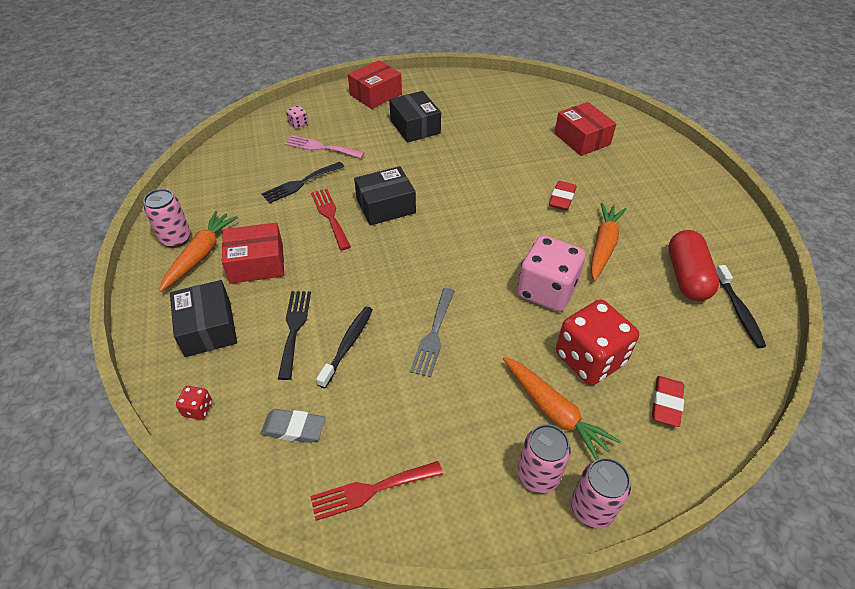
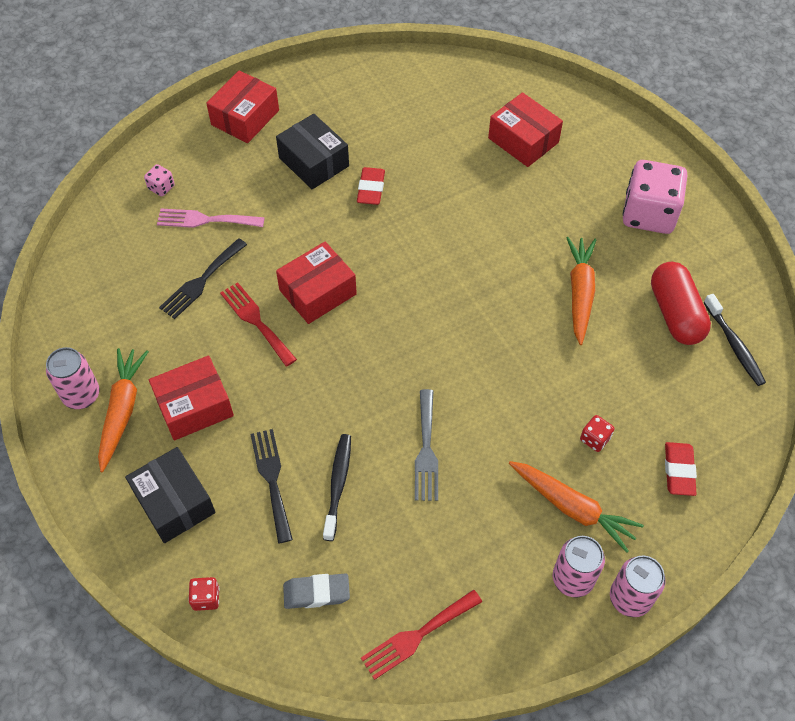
camera: 15 degrees left, 10 degrees up
(386, 206) = (317, 292): black box -> red box
(546, 291) = (532, 366): pink dice -> pink dice (648, 214)
(562, 199) = (520, 236): red eraser -> red eraser (371, 189)
(590, 359) = (595, 439): red dice -> red dice, size x0.42

